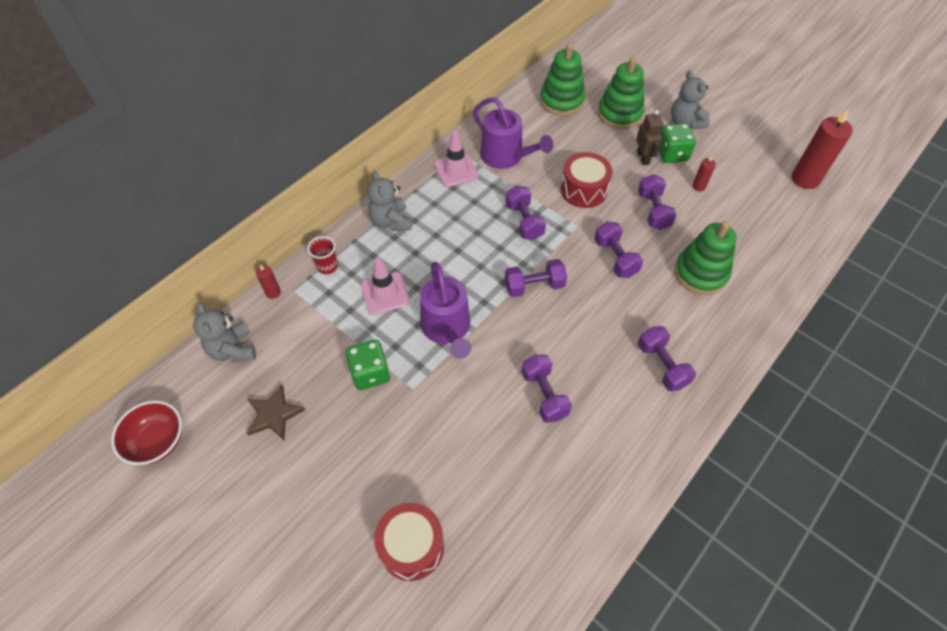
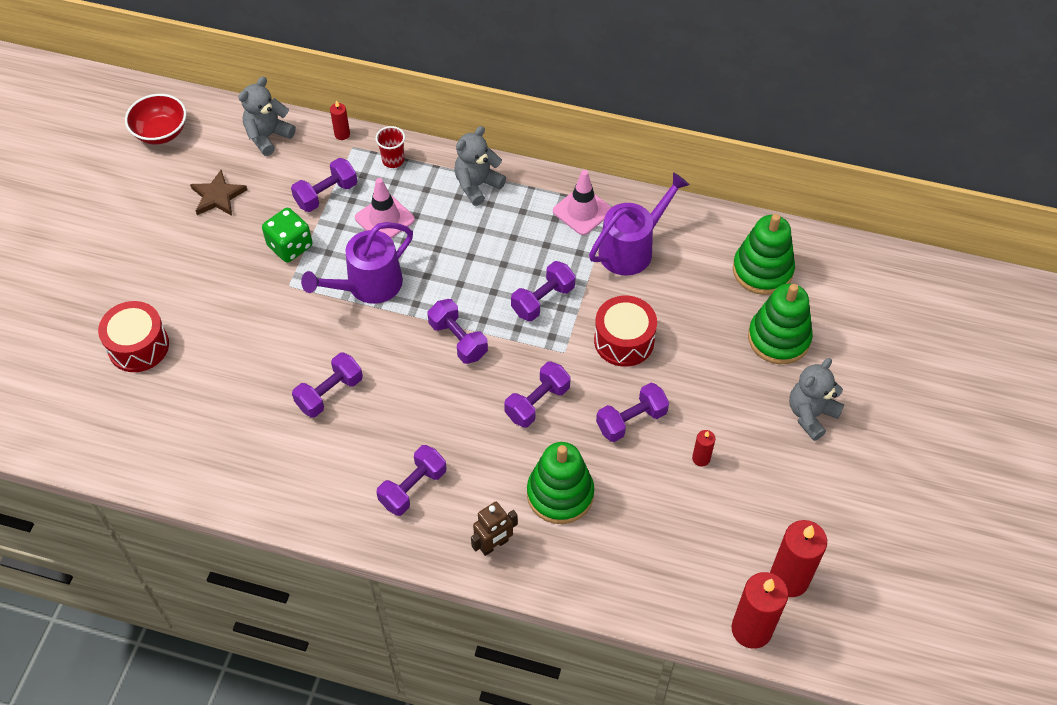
camera: 65 degrees right, 0 degrees up
(331, 326) = (326, 194): none -> purple dumbbell
(506, 156) = (631, 248): purple watering can -> purple watering can turned 150 degrees counterclockwise
(643, 158) = (715, 385): brown robot -> brown robot (494, 545)
(672, 154) = (741, 415): green dice -> none
(838, 211) = (751, 629): none -> red candle

